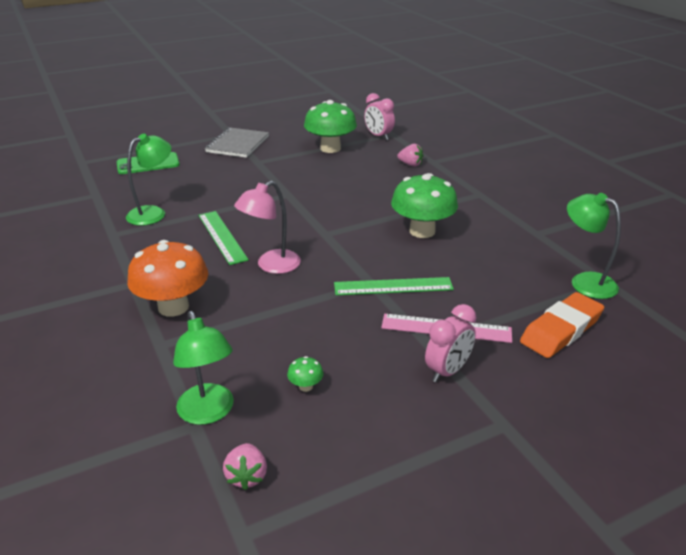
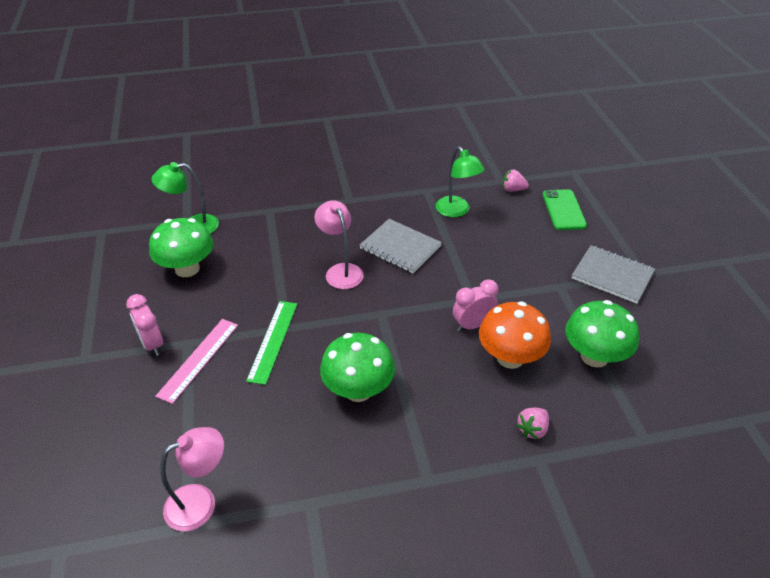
camera: 105 degrees right, 10 degrees up
(173, 307) = (309, 217): orange mushroom -> orange mushroom (510, 357)
(222, 237) = (400, 247): green ruler -> grey notebook
(247, 476) = (135, 236): pink strawberry -> pink strawberry (513, 189)
(305, 386) = (187, 269): green mushroom -> green mushroom, size x2.50
(378, 136) = (636, 418): pink clock -> pink clock (472, 325)
(561, 330) = (147, 441): orange eraser -> none
(585, 281) = (201, 502): green lamp -> pink lamp

